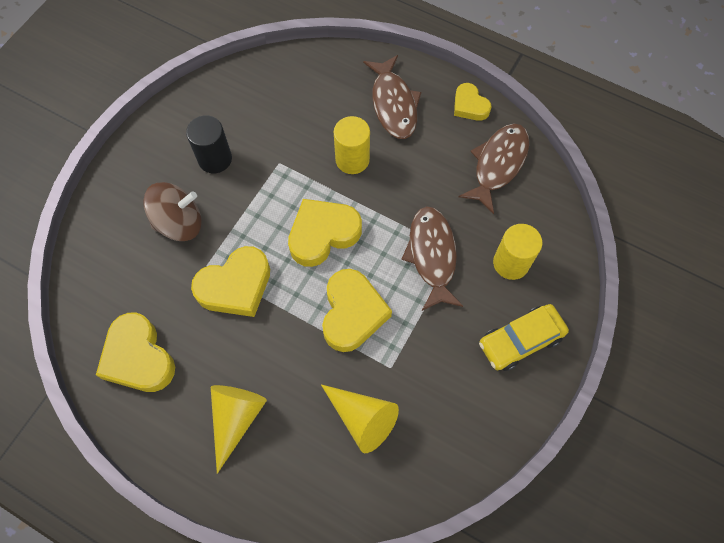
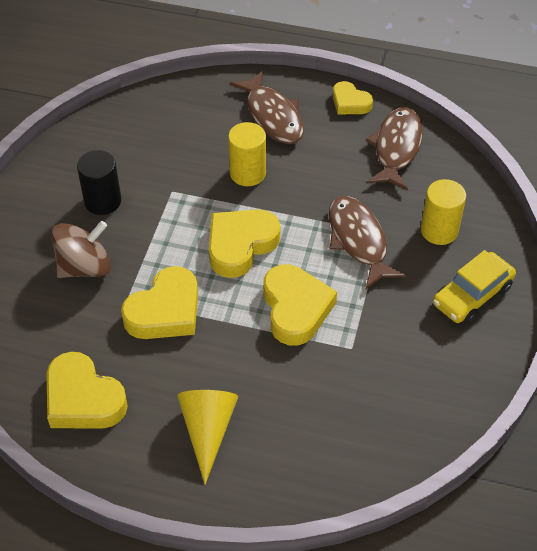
camera: 15 degrees left, 15 degrees down
(362, 419) = (339, 399): yellow cone -> none

